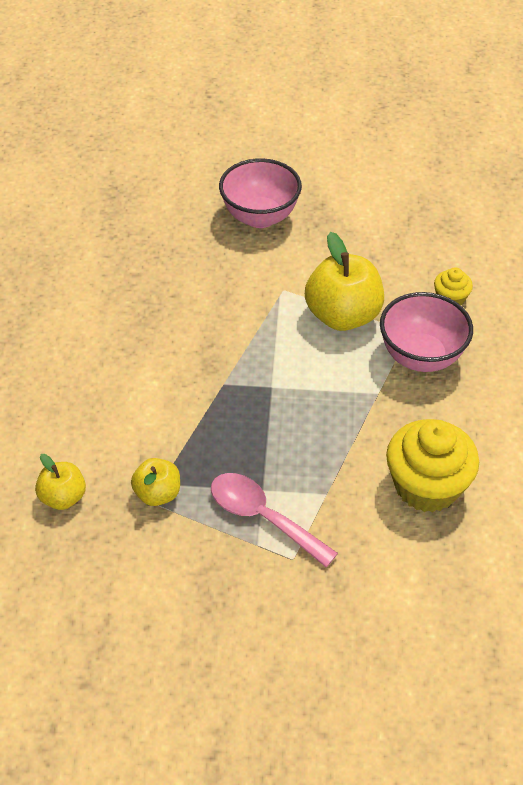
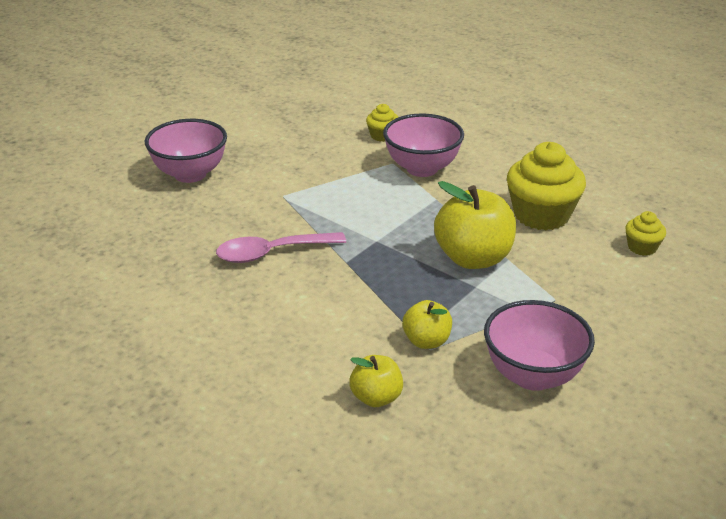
camera: 55 degrees left, 15 degrees down
(167, 590) = (533, 376): none -> pink bowl
(263, 517) = (502, 297): pink spoon -> pink spoon (272, 253)
(343, 316) = (343, 182): yellow apple -> yellow apple (473, 258)
(444, 594) = (642, 247): none -> yellow cupcake

